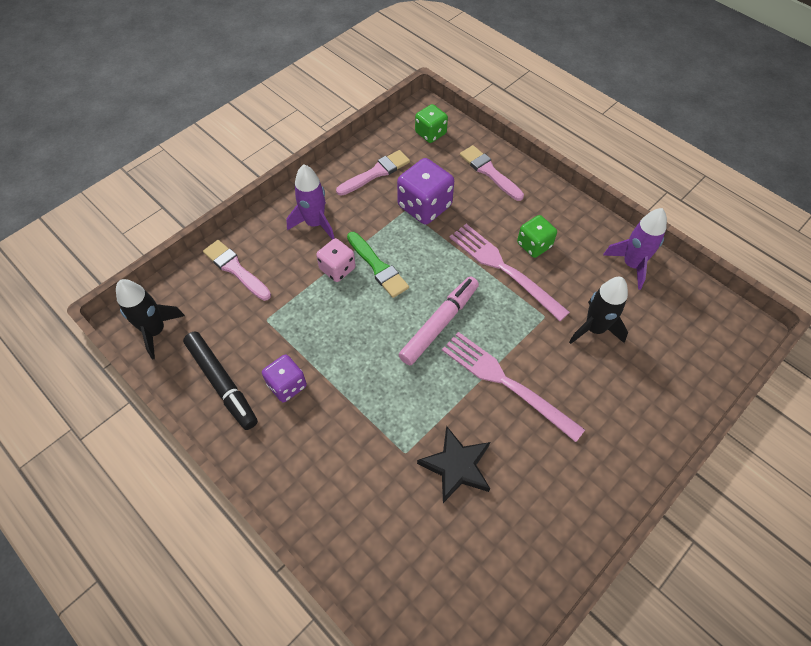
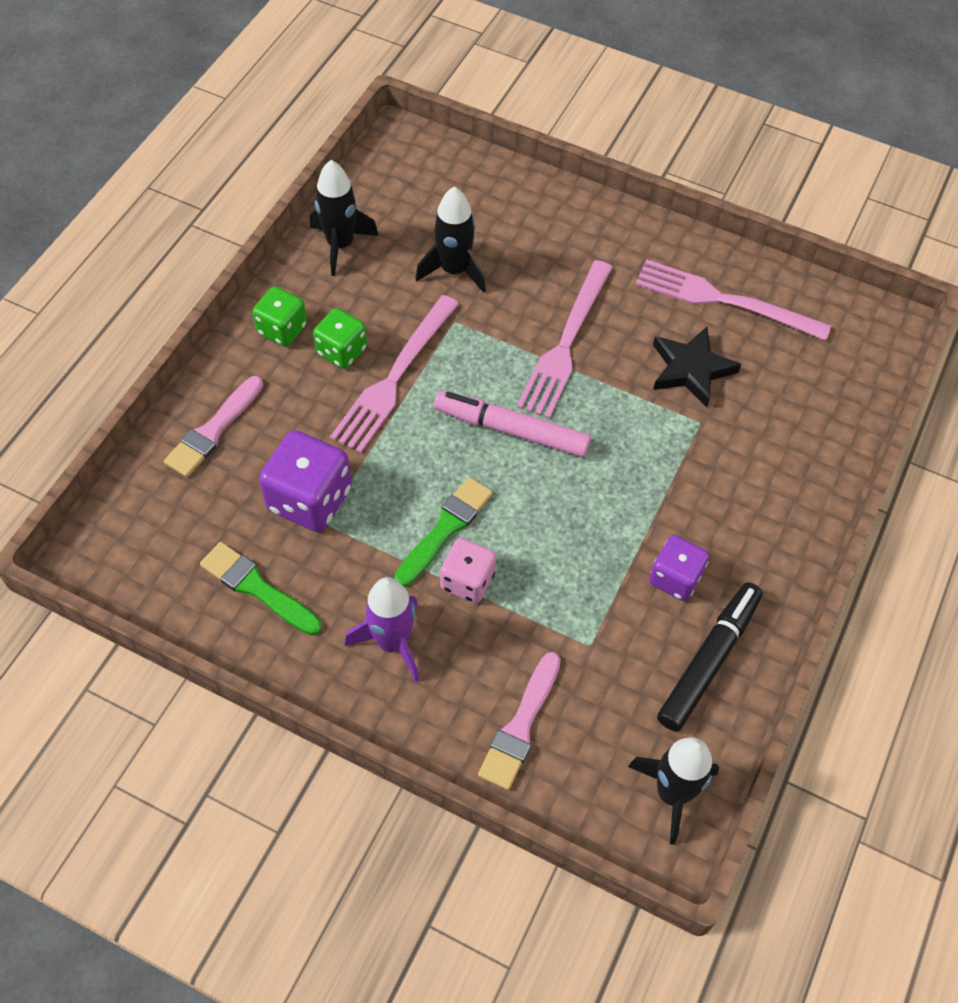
camera: 110 degrees left, 0 degrees up
(376, 173) = (257, 588): pink brush -> green brush
(430, 133) = (143, 532): green dice -> green dice (282, 329)
(521, 524) = (724, 300): none -> pink fork
(631, 265) = (340, 245): purple rocket -> black rocket

